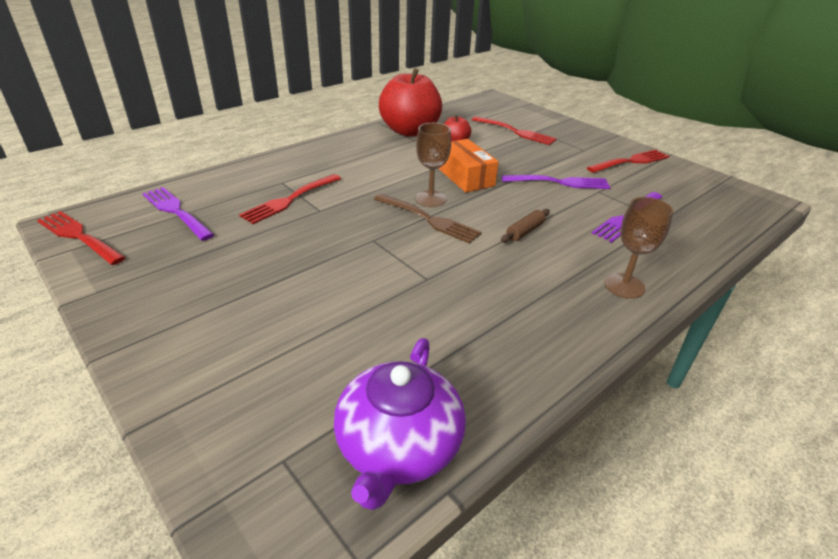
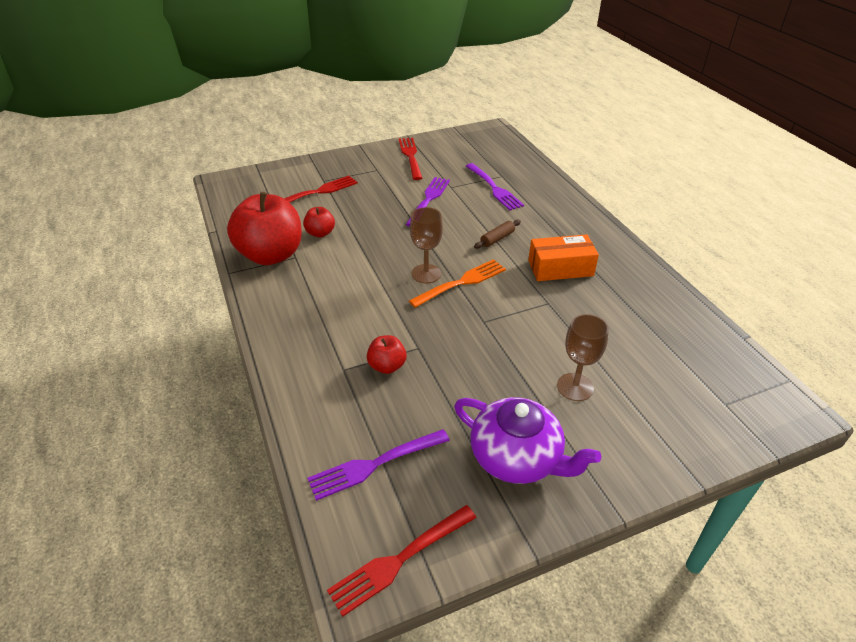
camera: 70 degrees left, 5 degrees up
(290, 199) = (387, 366): red fork -> red apple
(398, 447) = (713, 351): purple teapot -> purple teapot (517, 458)
(428, 219) = (461, 283): brown fork -> orange fork
(465, 177) = (394, 244): orange box -> orange box (560, 268)
(525, 231) = (497, 239): brown rolling pin -> brown rolling pin turned 75 degrees clockwise
(624, 286) = (575, 219): brown goblet -> brown goblet (575, 387)

